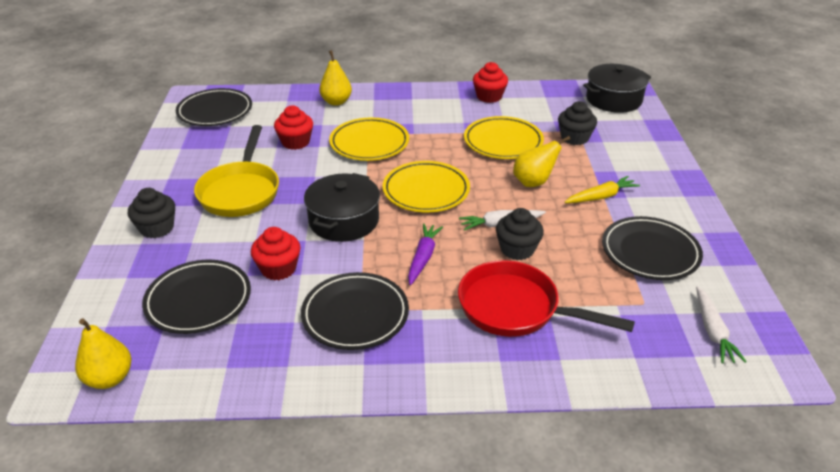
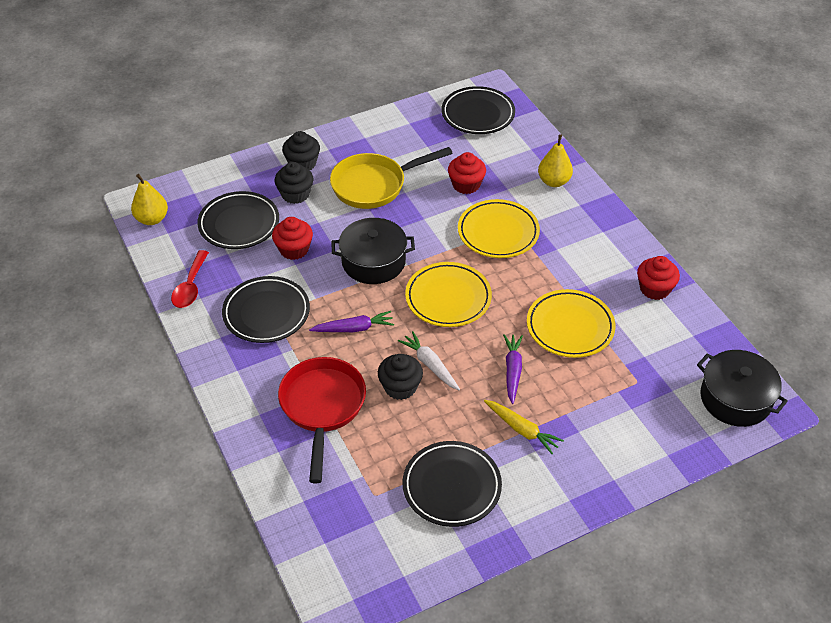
camera: 65 degrees right, 10 degrees up
(262, 370) = (190, 287): none -> red spoon
(534, 182) = (512, 371): yellow pear -> purple carrot
(574, 138) = (621, 382): black cupcake -> black cupcake (295, 194)
(712, 331) = (362, 552): white carrot -> none

